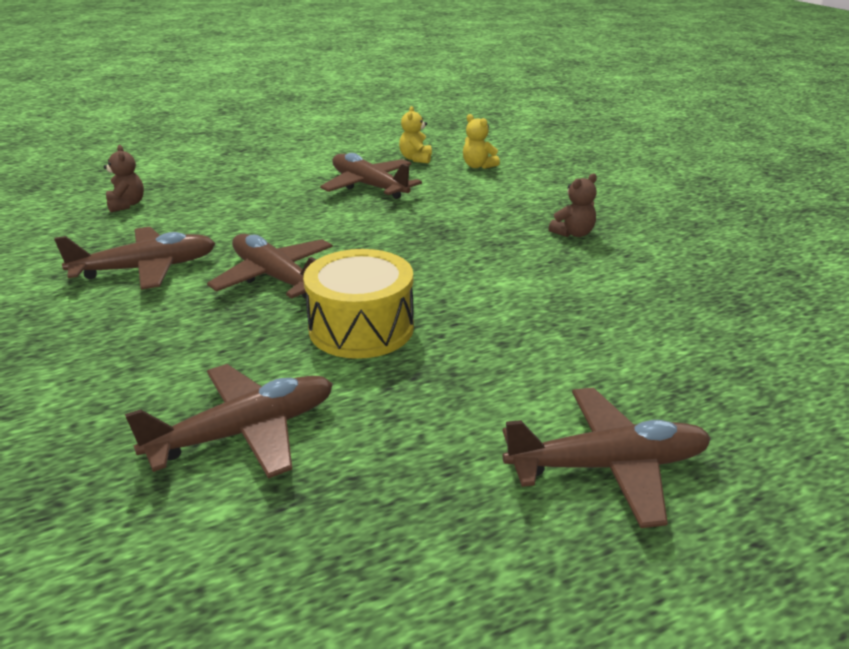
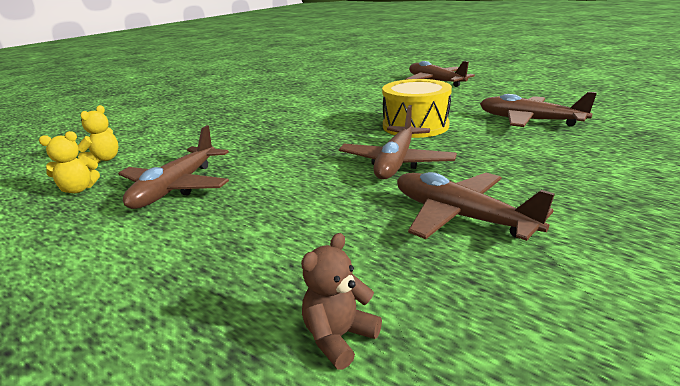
camera: 115 degrees left, 5 degrees down
(573, 233) = (240, 112): brown teddy bear -> none

